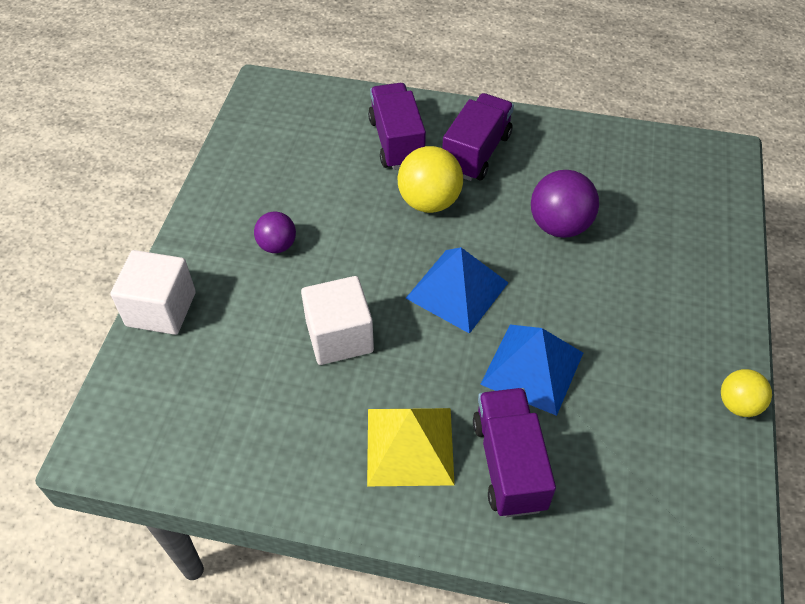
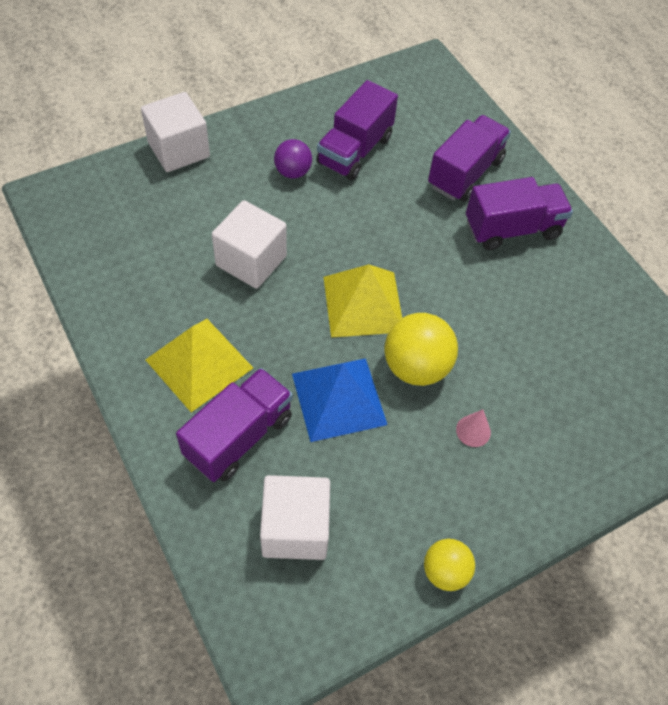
camera: 45 degrees right, 5 degrees up
(300, 191) = (354, 150): none -> purple truck
(429, 202) = (429, 231): yellow ball -> yellow ball (416, 367)
(457, 290) = (363, 304): blue pyramid -> yellow pyramid
(559, 226) = (498, 331): purple ball -> none
(628, 481) = (295, 528): none -> white cube
(633, 302) = (473, 431): none -> pink cone

